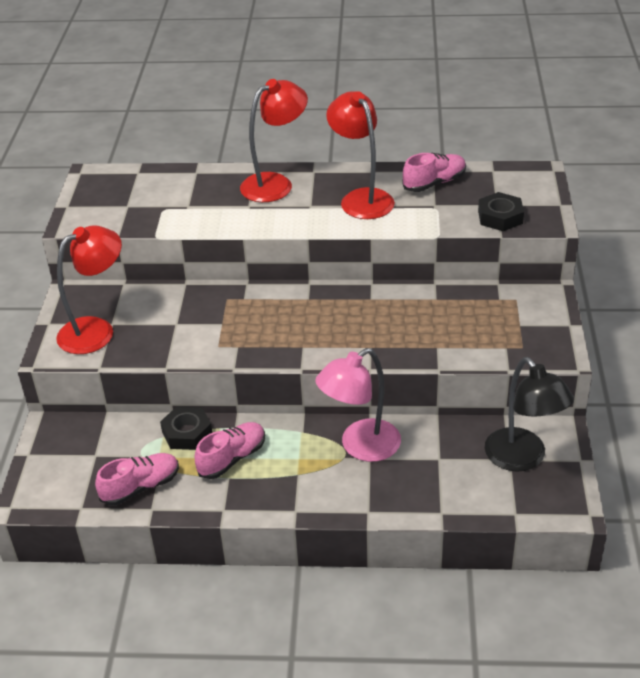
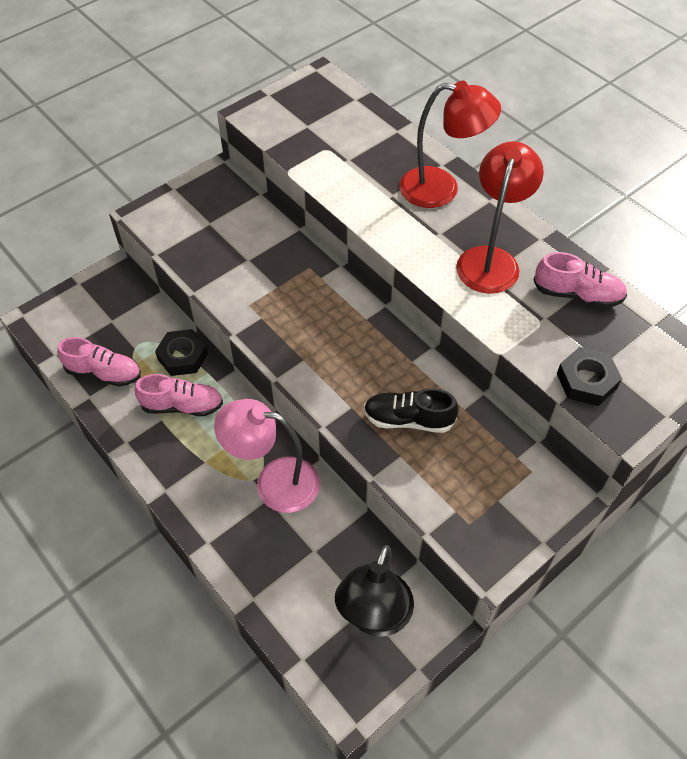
camera: 45 degrees right, 15 degrees up
(96, 330) = (192, 220): red lamp -> none
(414, 327) = (408, 419): none -> black shoe

